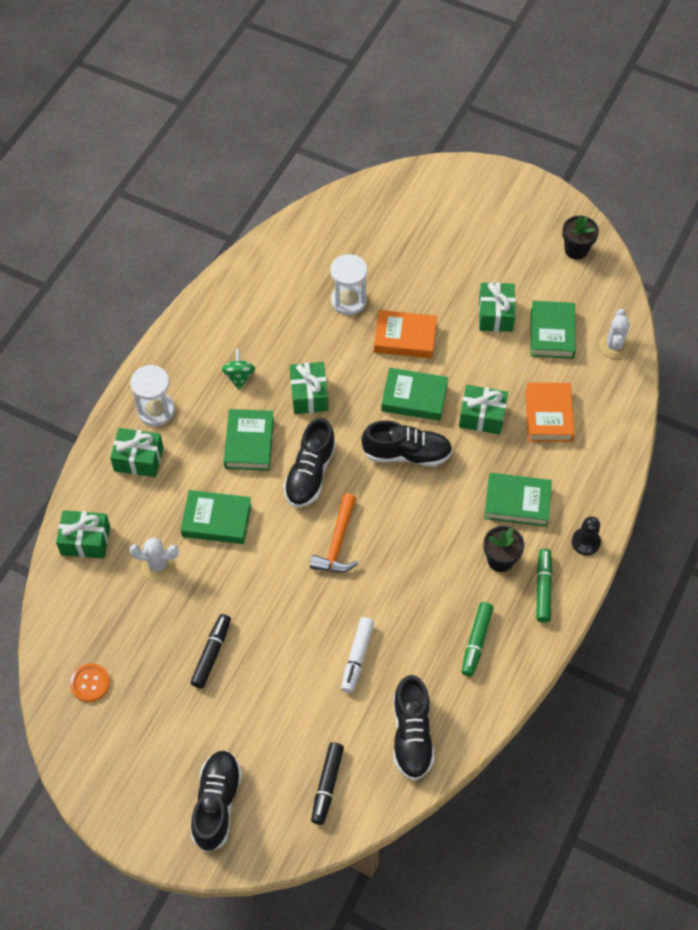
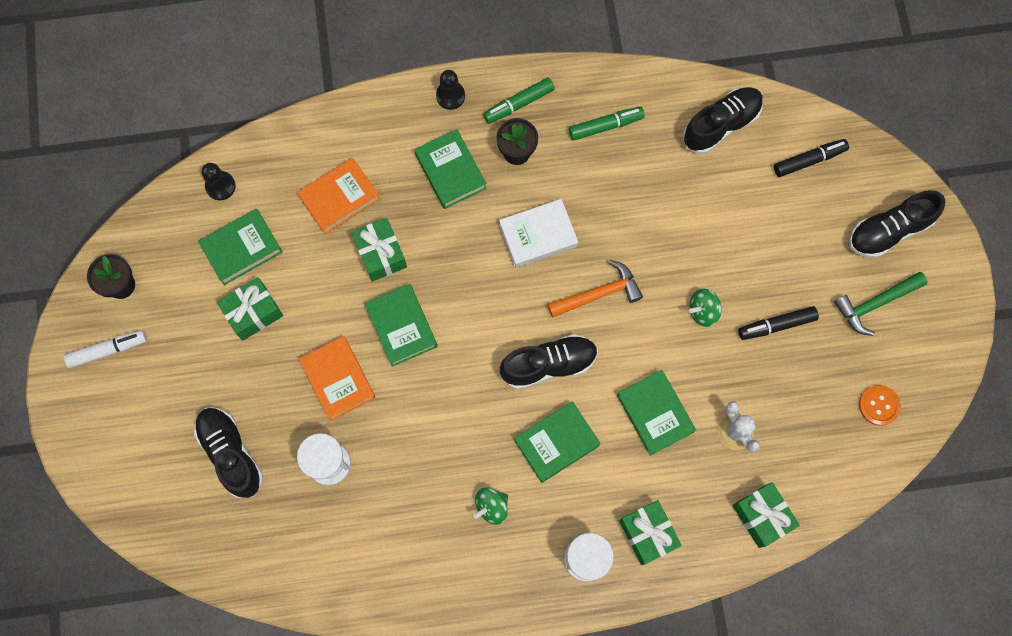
camera: 125 degrees left, 15 degrees up
(167, 744) = (875, 303): none -> green hammer
(265, 607) = (703, 311): none -> green spinning top
(309, 395) = (466, 425): green gift -> none
(357, 657) = (689, 208): white marker -> white marker (108, 350)
(407, 454) = (467, 294): black shoe -> black shoe (231, 454)
(417, 530) = (538, 235): none -> white book
(614, 346) = (220, 186): white cactus -> black pawn

